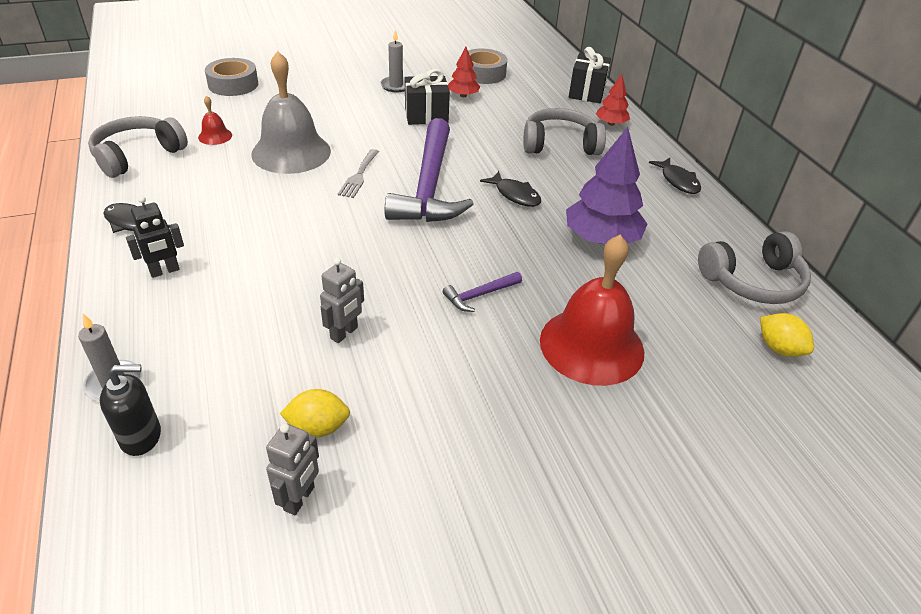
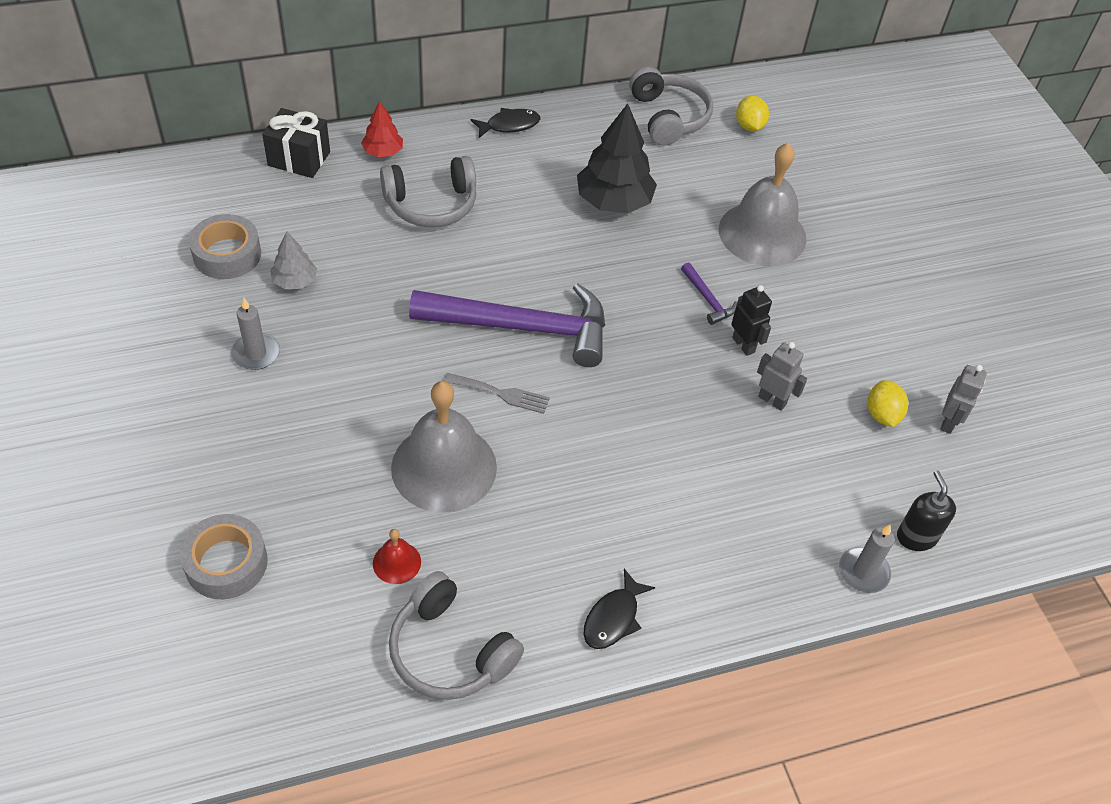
camera: 90 degrees left, 10 degrees up
(165, 271) = (699, 564): black robot -> black robot (743, 345)
(299, 499) = (948, 422): grey robot -> grey robot turned 90 degrees clockwise
(426, 115) = (350, 323): black gift -> none
(463, 95) = (295, 281): red tree -> grey tree
(515, 195) = (539, 255): black fish -> none
(560, 144) = (431, 204): grey headphones -> grey headphones turned 105 degrees counterclockwise
(591, 345) = (762, 233): red bell -> grey bell
(601, 238) = (613, 201): purple tree -> black tree
(779, 348) = (749, 126): yellow lemon -> yellow lemon turned 60 degrees counterclockwise

